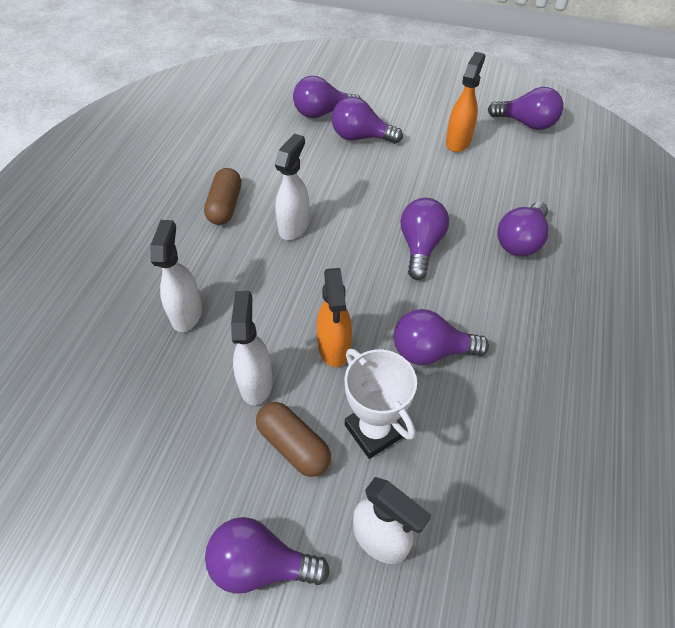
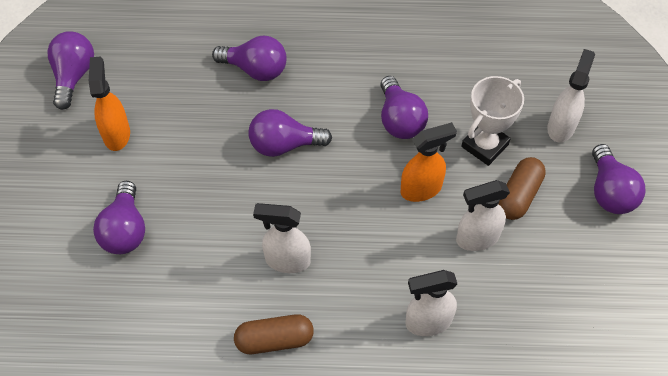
camera: 105 degrees left, 5 degrees up
(322, 113) = (83, 283): purple light bulb -> none
(458, 141) = (116, 134): orange spray bottle -> orange spray bottle turned 75 degrees clockwise

